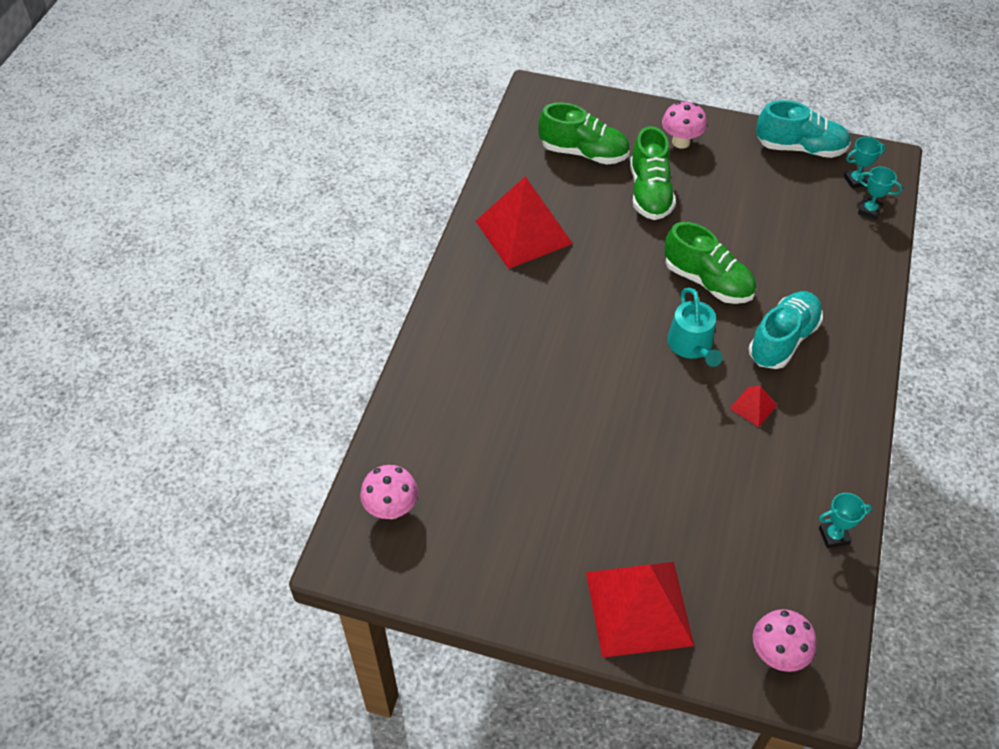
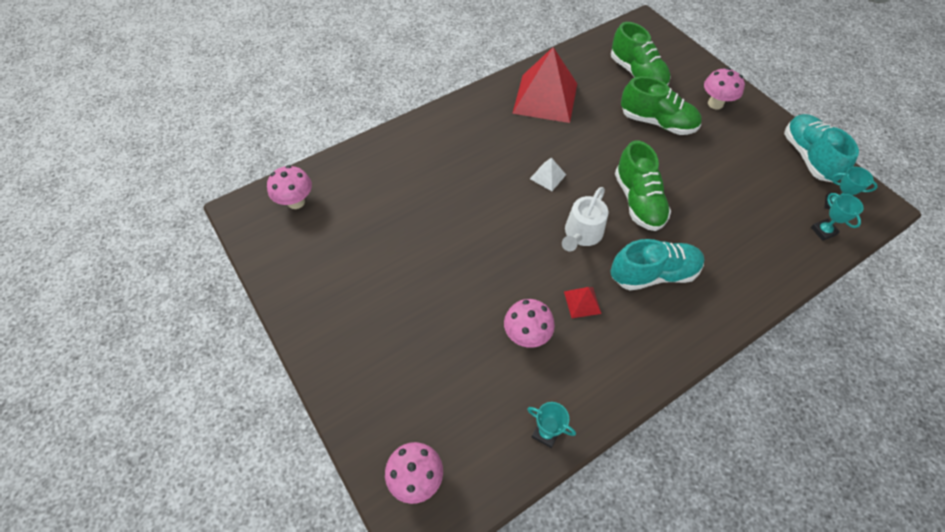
camera: 40 degrees right, 5 degrees up
(608, 311) = (548, 176): none -> white pyramid
(639, 608) = (363, 370): red pyramid -> none
(649, 193) = (657, 122): green shoe -> green shoe turned 105 degrees counterclockwise
(692, 345) = (581, 234): turquoise watering can -> white watering can
(739, 469) = (526, 335): none -> pink mushroom
(800, 148) = (808, 157): turquoise shoe -> turquoise shoe turned 150 degrees counterclockwise

